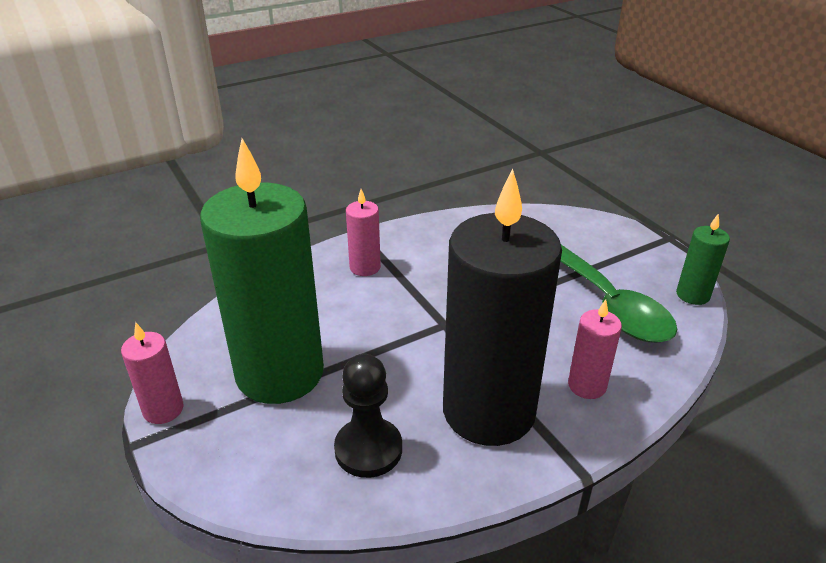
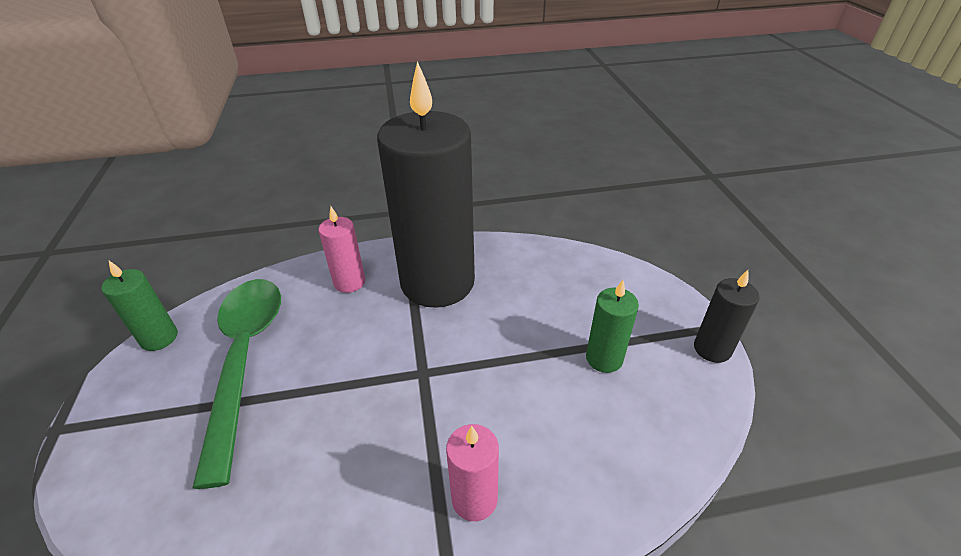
camera: 160 degrees left, 5 degrees up
(163, 409) = (712, 349): pink candle -> black candle
(280, 373) = (604, 358): green candle -> green candle, size x0.43
(368, 449) = (538, 278): black pawn -> none

